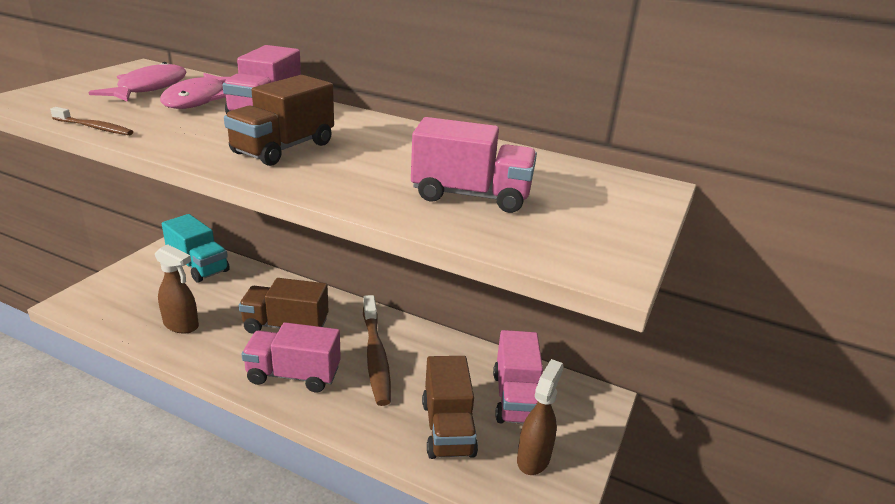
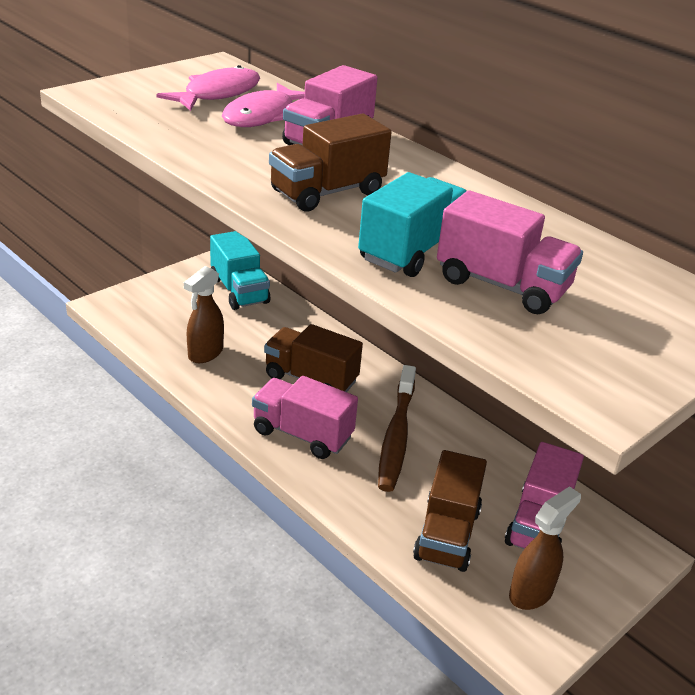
camera: 20 degrees right, 5 degrees up
(94, 127) = (152, 138): brown toothbrush -> none
(181, 325) = (205, 353): brown spray bottle -> brown spray bottle turned 75 degrees clockwise
(381, 182) = (411, 251): none -> turquoise truck

